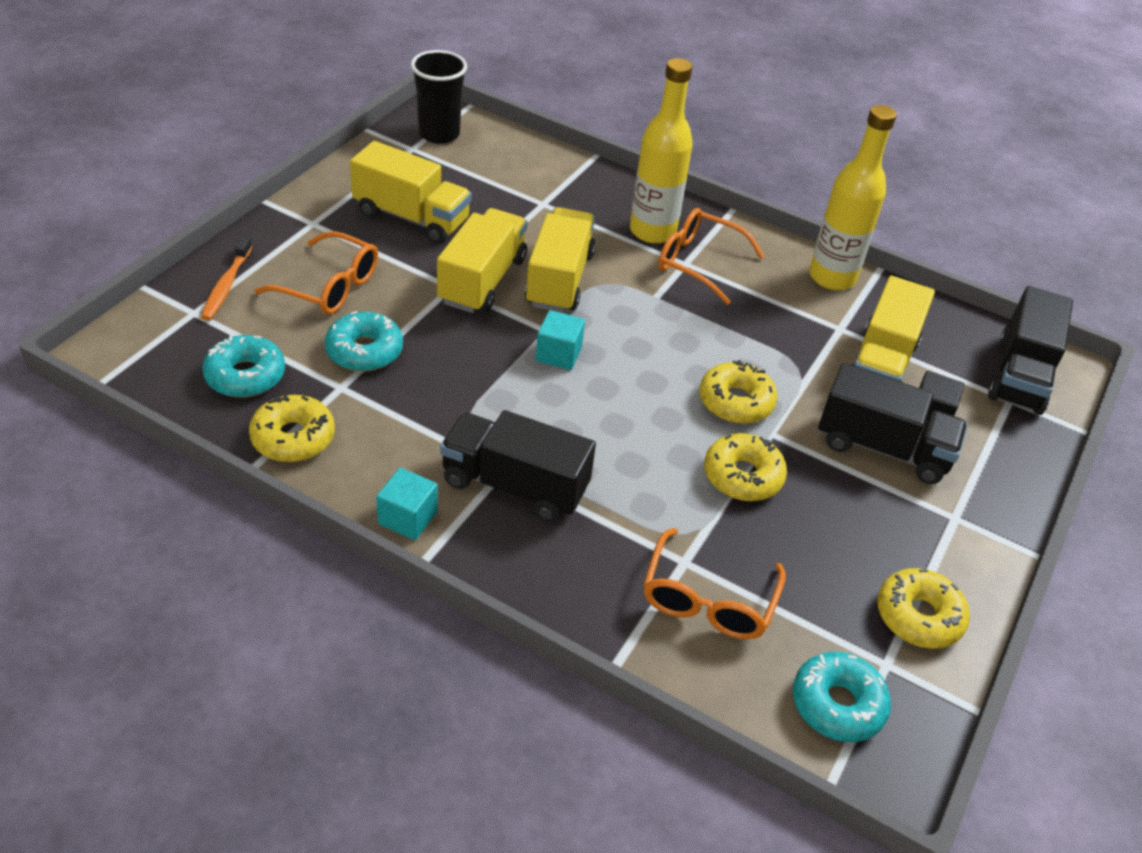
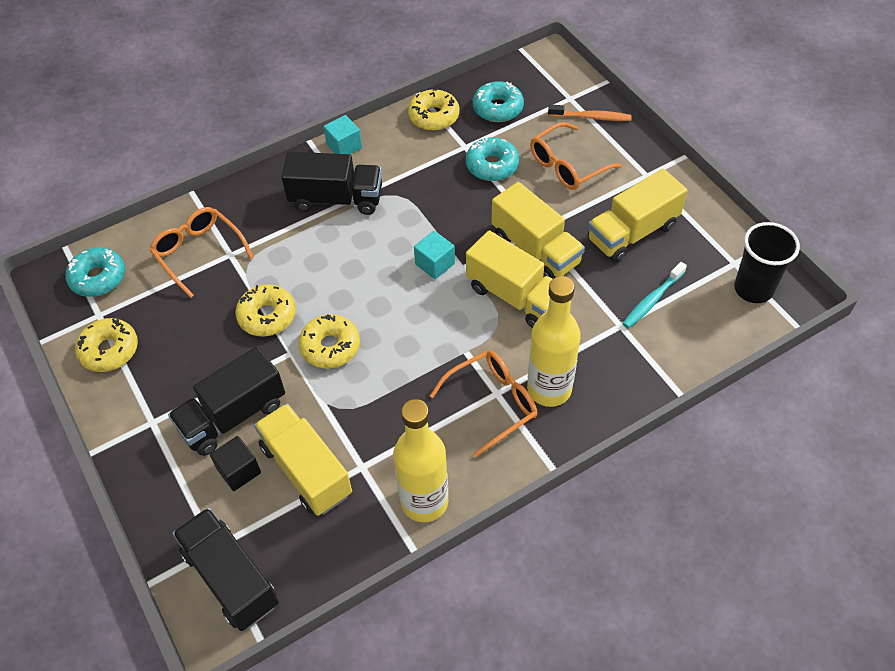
camera: 125 degrees right, 10 degrees up
(226, 285) = (591, 117): orange toothbrush -> orange toothbrush turned 150 degrees clockwise
(496, 189) = (652, 300): none -> turquoise toothbrush
(514, 485) = (336, 199): black truck -> black truck turned 45 degrees clockwise

